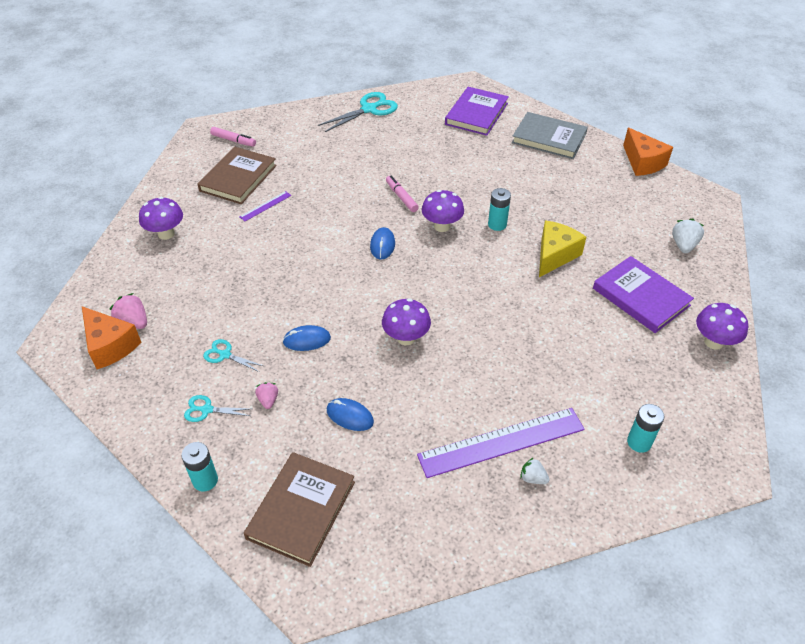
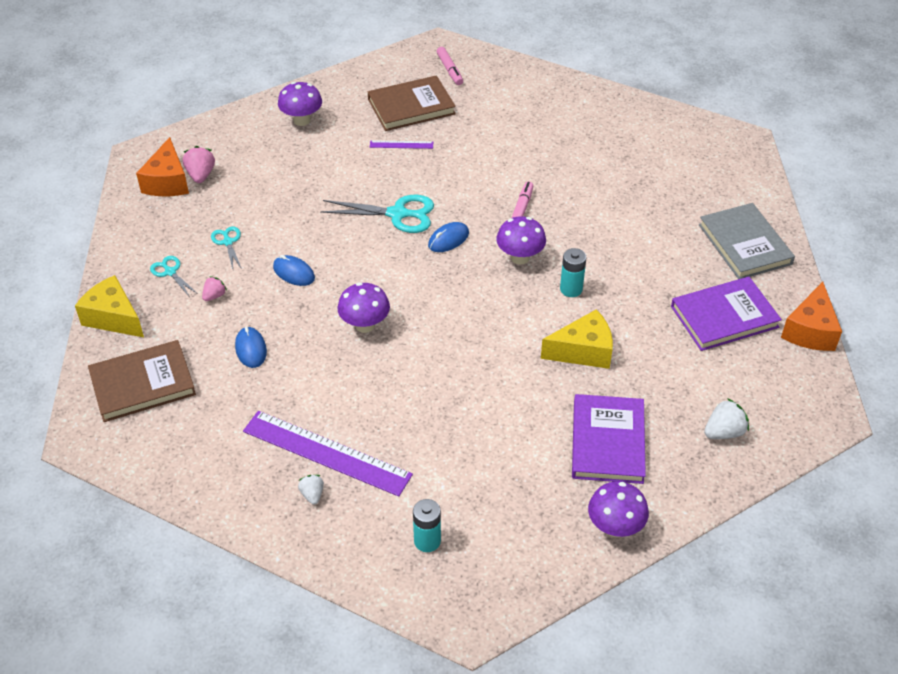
camera: 45 degrees right, 0 degrees up
(205, 480) = (113, 318): turquoise battery -> yellow cheese
(369, 109) = (605, 109): turquoise scissors -> turquoise scissors (397, 214)
(476, 114) = (705, 175): purple book -> purple book (724, 317)

